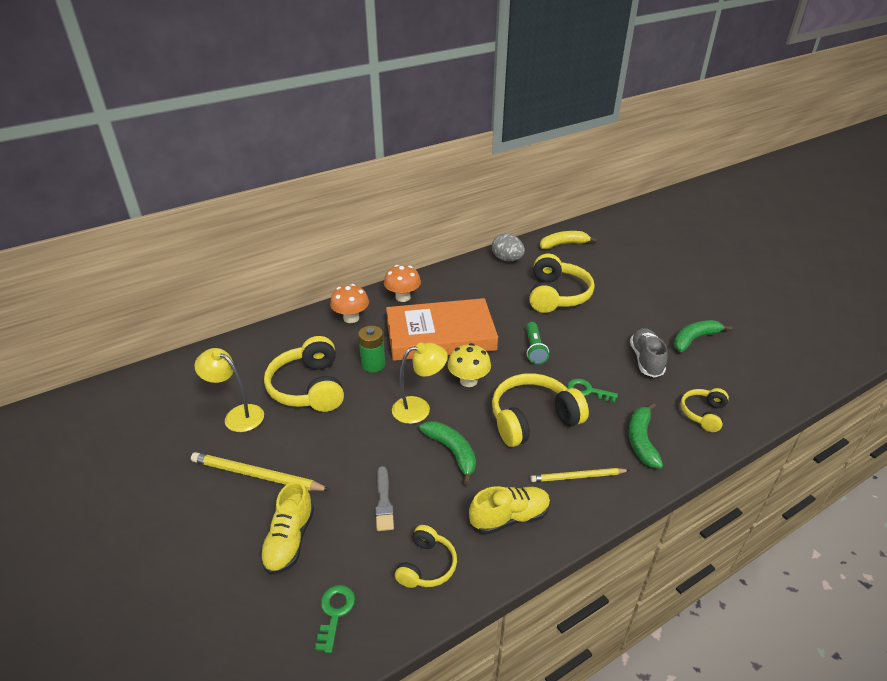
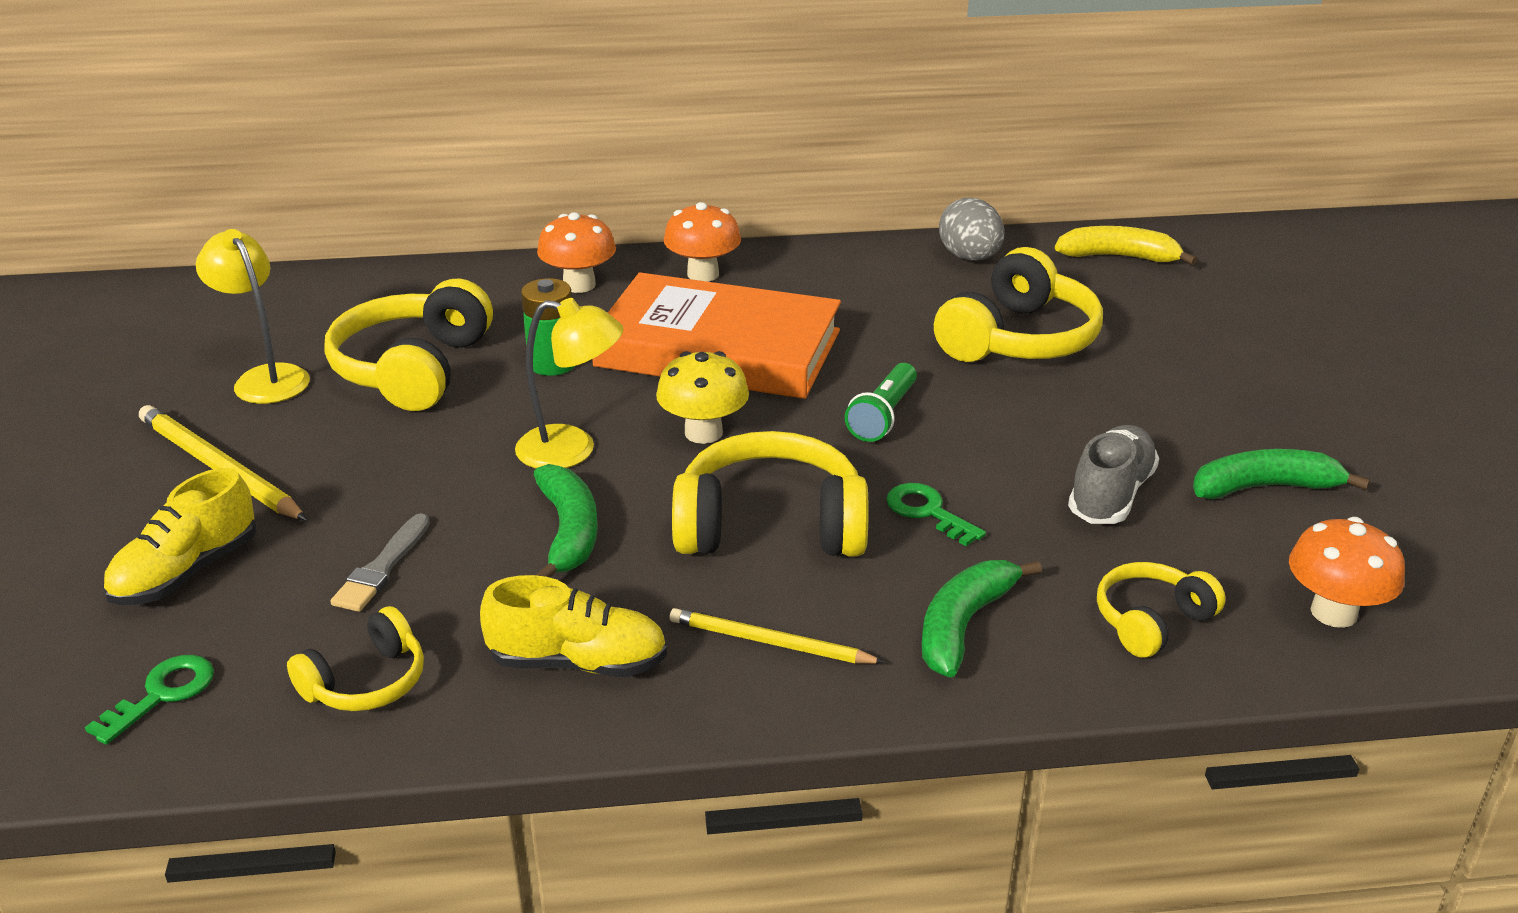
camera: 25 degrees right, 5 degrees down
(757, 388) = (1333, 612): none -> orange mushroom

